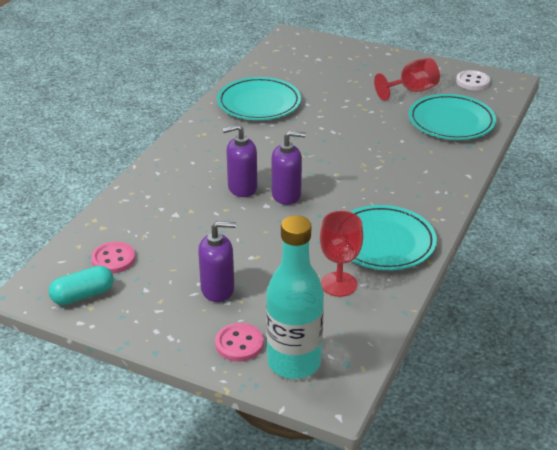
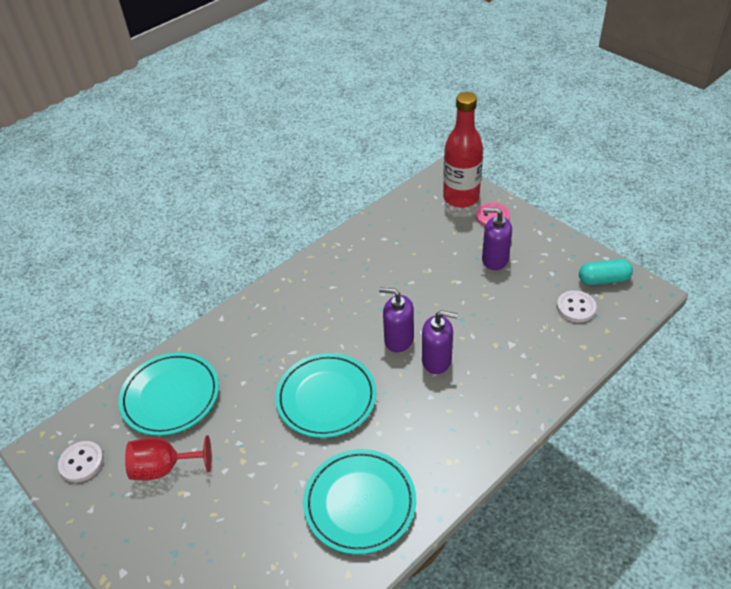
camera: 155 degrees left, 10 degrees up
(113, 259) = (576, 307): pink button -> white button
(294, 362) = (461, 198): turquoise bottle -> red bottle
(339, 284) = (402, 242): red goblet -> none
(383, 242) = (346, 268): turquoise plate -> turquoise plate (326, 398)

